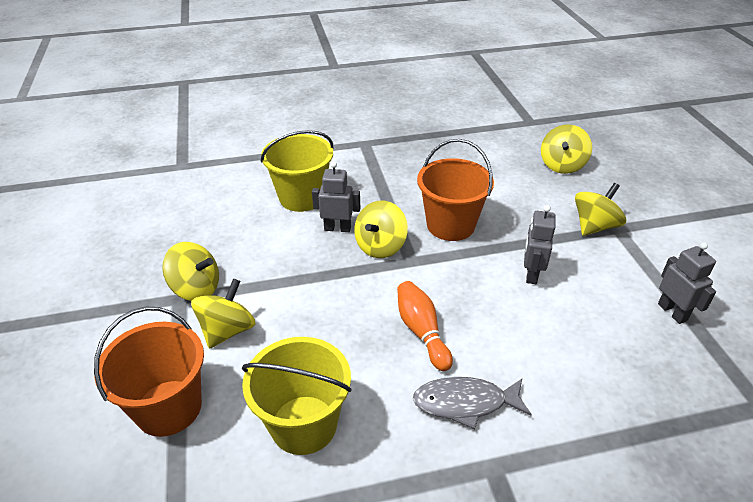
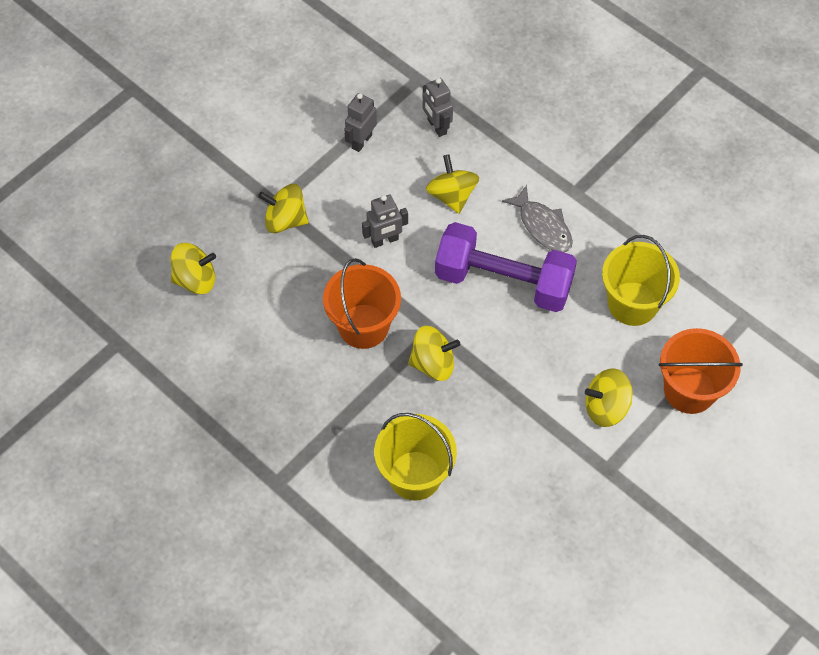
camera: 125 degrees left, 20 degrees up
(196, 288) = (589, 466): yellow spinning top -> yellow spinning top (452, 196)
(337, 228) = (435, 412): grey robot -> grey robot (436, 127)
(422, 331) = (503, 281): orange bowling pin -> purple dumbbell

